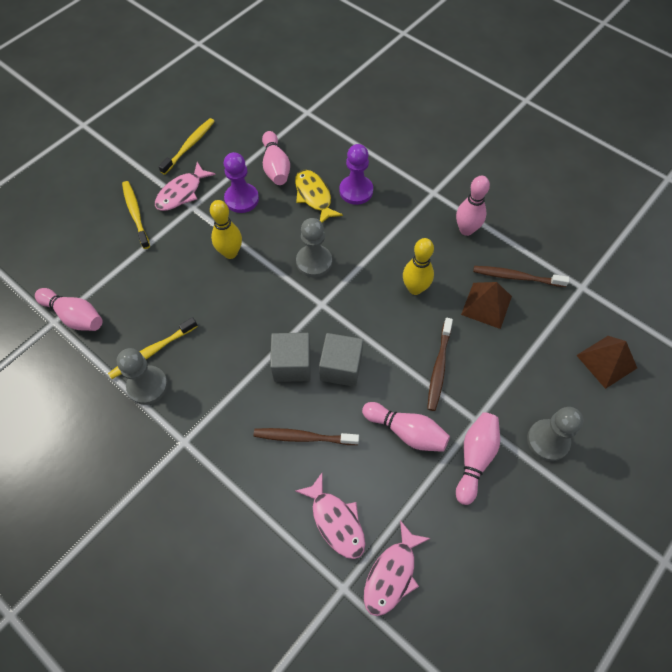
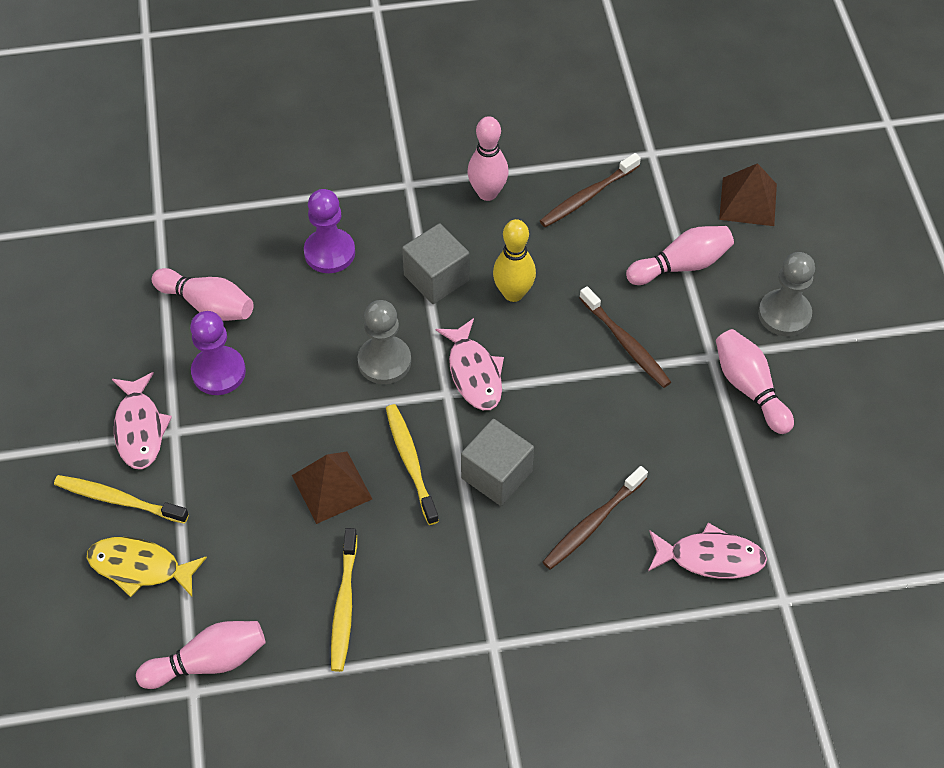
camera: 50 degrees left, 5 degrees down
(147, 386) = (386, 638): grey pawn -> none
(189, 146) = (72, 373): yellow toothbrush -> yellow toothbrush (411, 463)
(230, 253) = (285, 435): yellow bowling pin -> none
(314, 196) = (293, 297): yellow fish -> yellow fish (140, 567)
(341, 367) = (543, 431): grey cube -> grey cube (436, 278)
(392, 574) = (804, 547): pink fish -> pink fish (474, 373)
(406, 431) = (670, 425): pink bowling pin -> pink bowling pin (681, 265)
(486, 305) = (594, 247): brown pyramid -> brown pyramid (332, 487)

